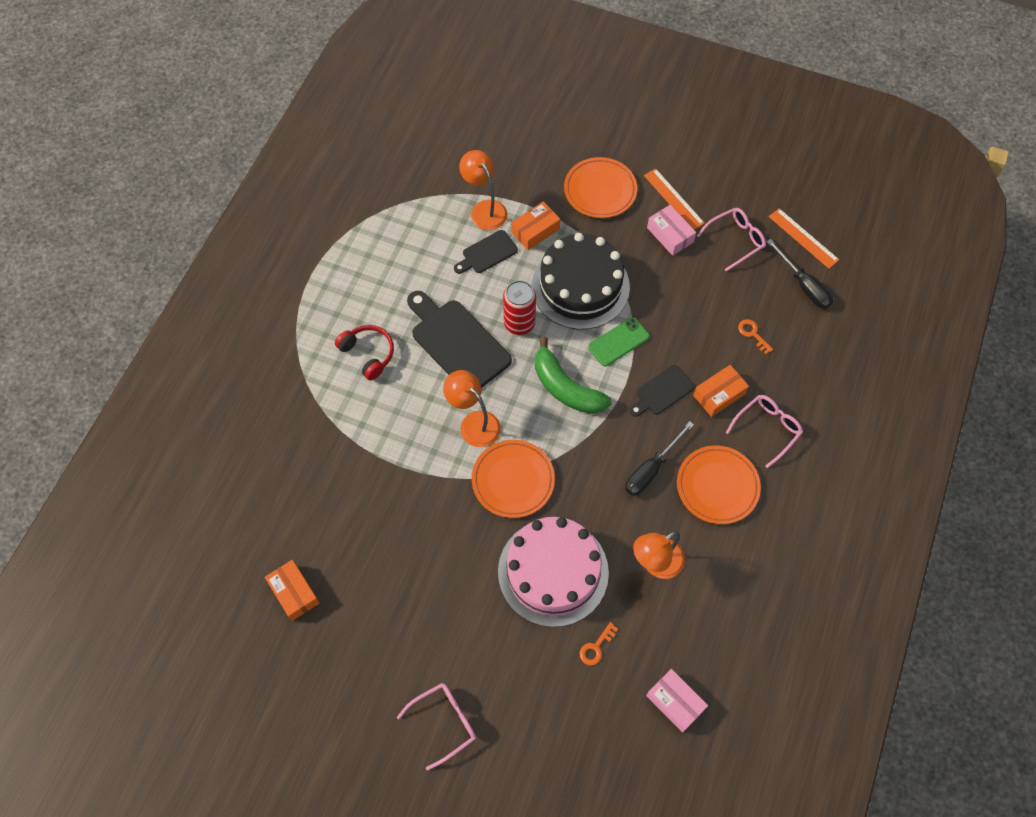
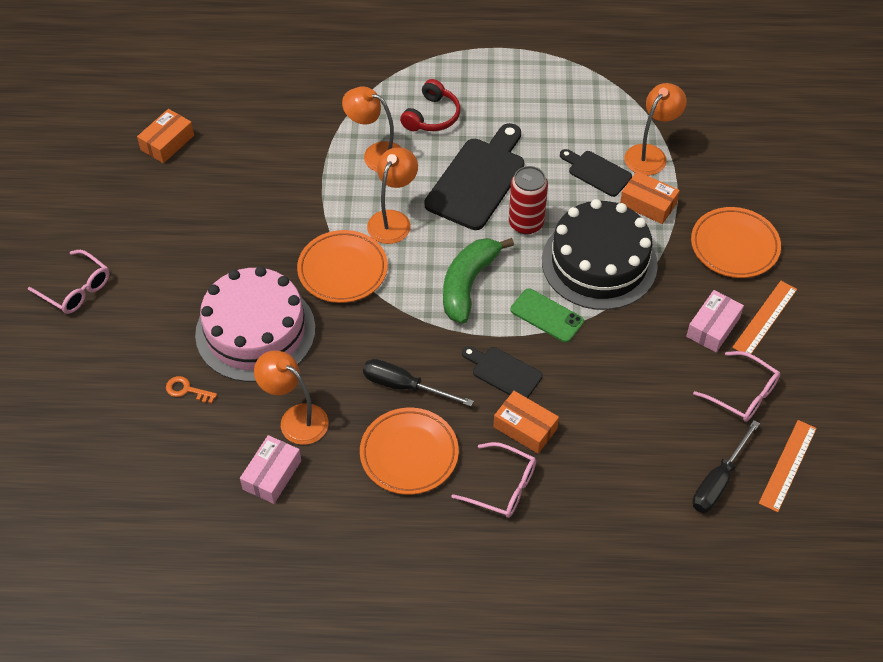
camera: 70 degrees right, 10 degrees down
(392, 413) = (376, 154): none -> orange lamp
(675, 702) = (149, 475): pink box -> pink box (272, 475)
(752, 334) = (622, 442): orange key -> none

